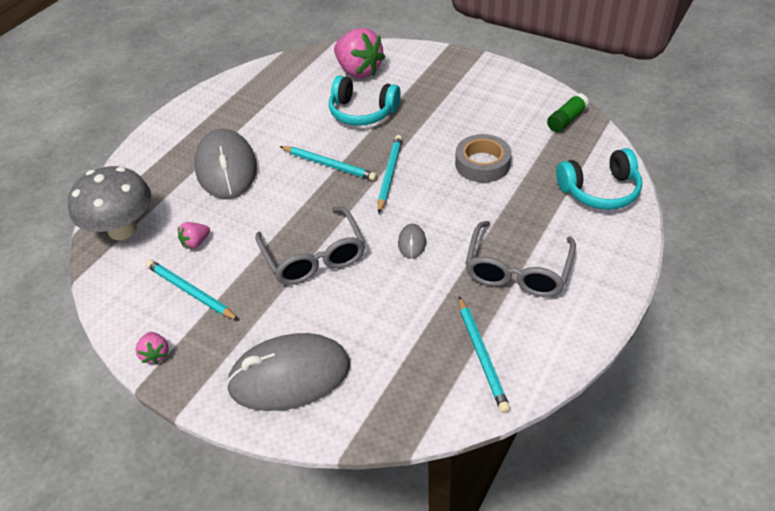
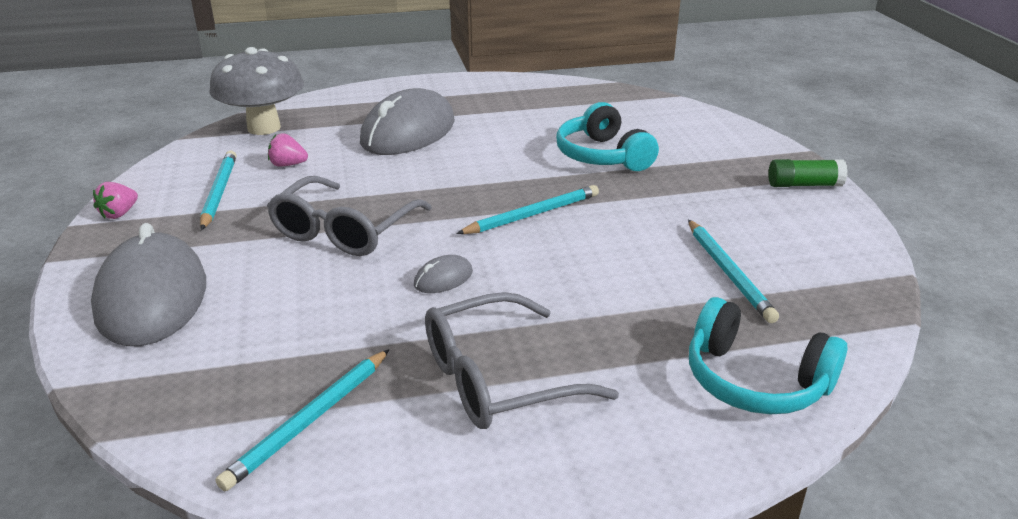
camera: 45 degrees right, 15 degrees down
(289, 376) = (152, 297): grey mouse -> grey mouse turned 45 degrees clockwise
(329, 165) = (492, 176): turquoise pencil -> turquoise pencil (728, 272)
(358, 71) = (661, 126): pink strawberry -> none
(482, 164) = (648, 263): grey tape -> none
(566, 120) = (841, 287): green glue stick -> green glue stick (804, 185)

